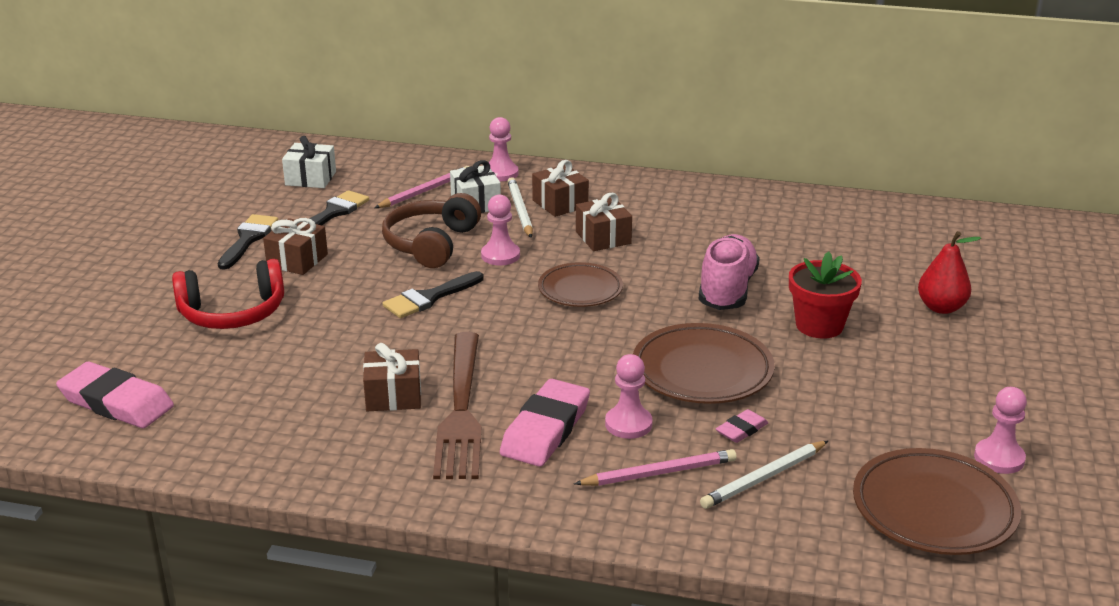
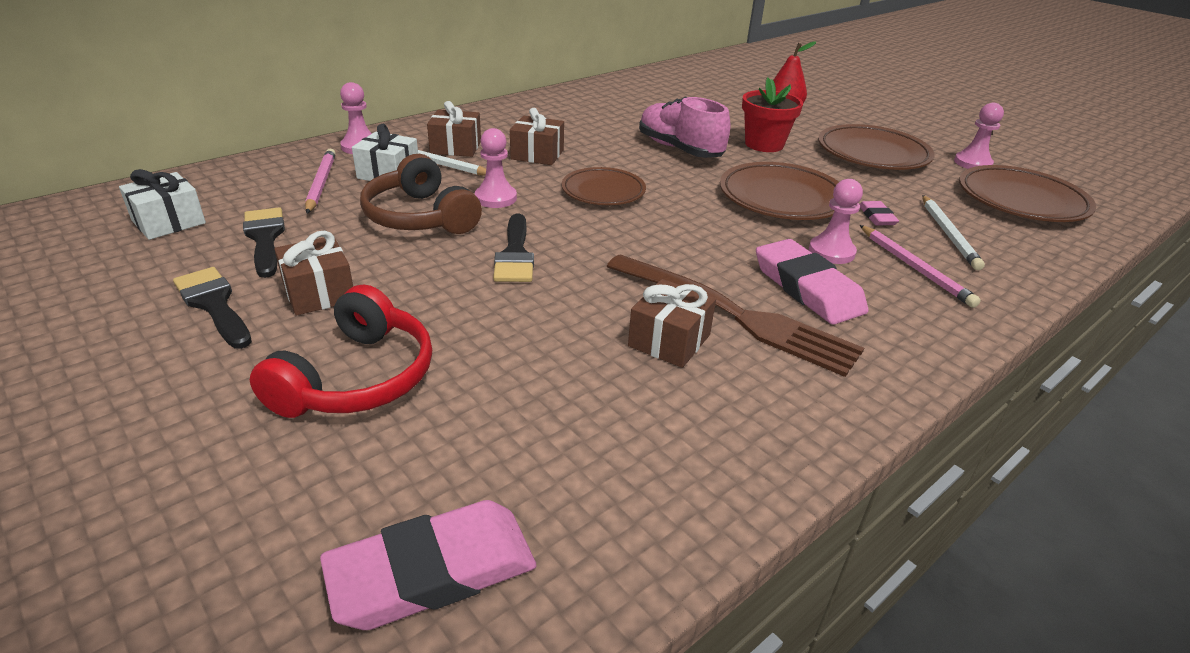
camera: 55 degrees left, 5 degrees up
(659, 473) = (914, 268): pink pencil -> pink pencil turned 135 degrees clockwise
(908, 390) = (872, 154): none -> brown plate

